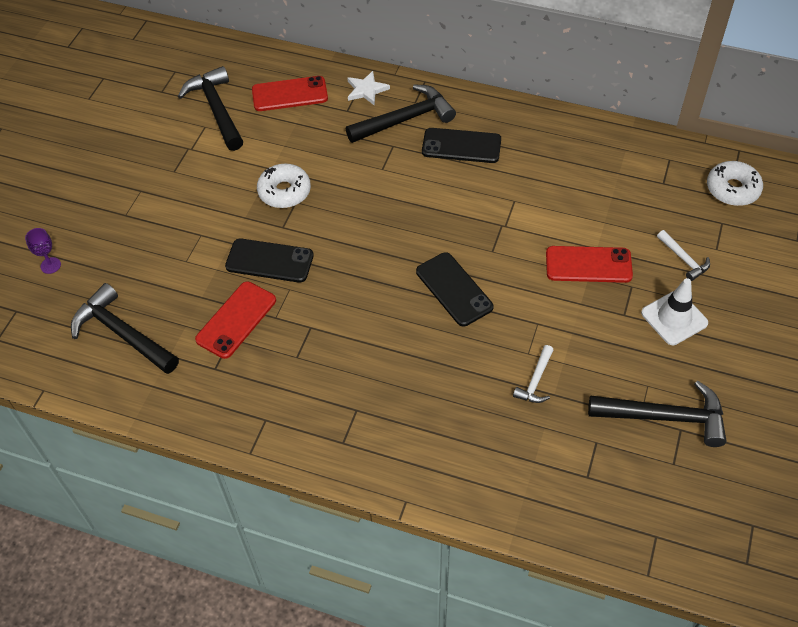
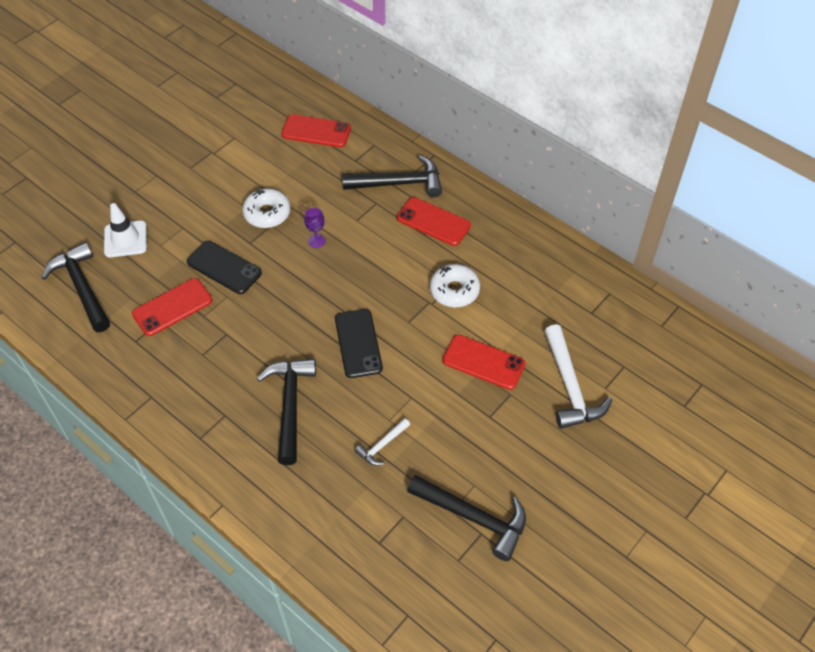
camera: 20 degrees right, 0 degrees up
(50, 265) = (58, 214): purple goblet -> purple goblet (316, 241)
(216, 109) = (251, 126): black hammer -> black hammer (290, 405)
(366, 90) = (381, 147): white star -> none
(461, 146) = (433, 222): black phone -> red phone
(674, 318) = (531, 435): white traffic cone -> white traffic cone (125, 239)
(684, 259) = (570, 387): white hammer -> white hammer, size x1.93
(732, 189) = (651, 339): white donut -> white donut (454, 290)

